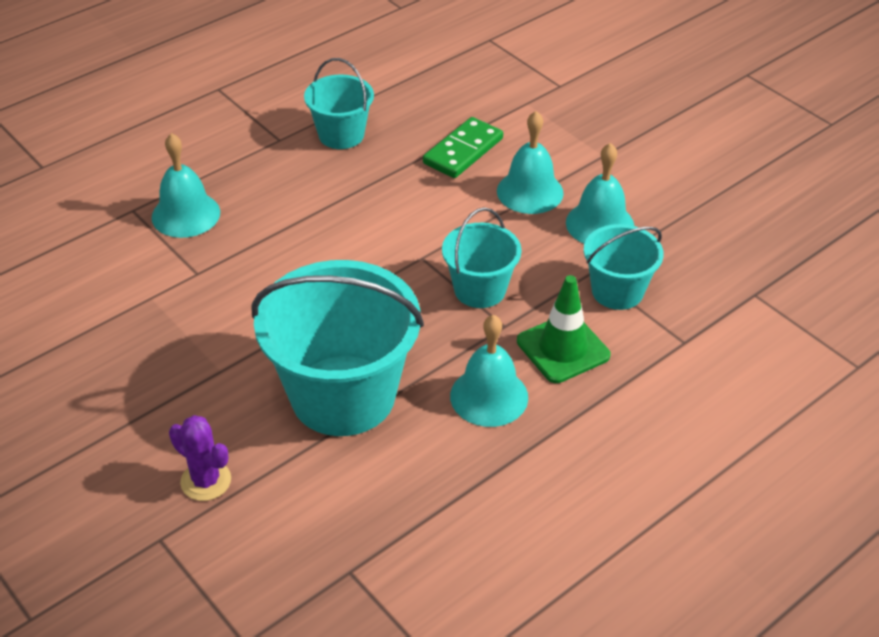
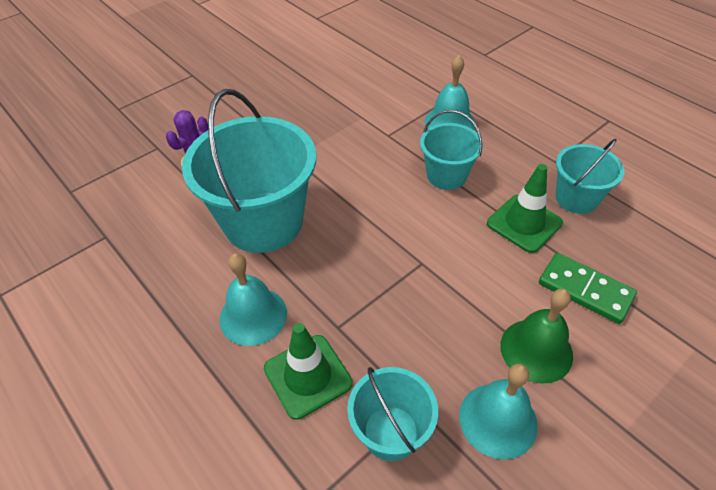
camera: 90 degrees right, 5 degrees up
(373, 176) = (524, 223): none -> green traffic cone
(480, 289) = (384, 307): turquoise bucket -> turquoise bucket (446, 175)
(530, 192) = (536, 350): turquoise bell -> green bell

